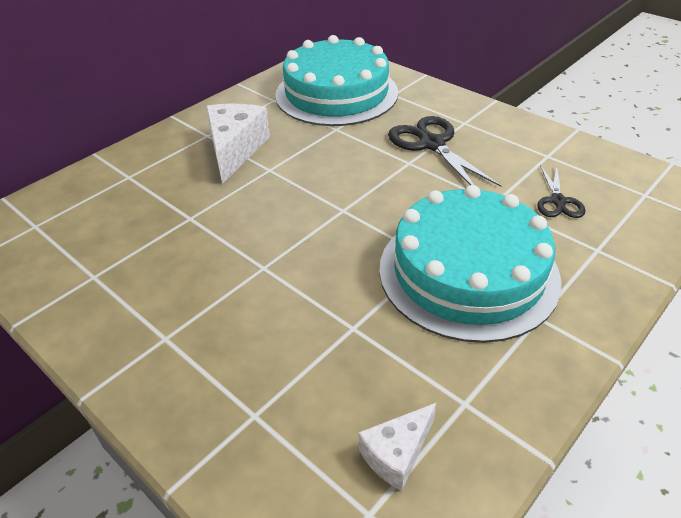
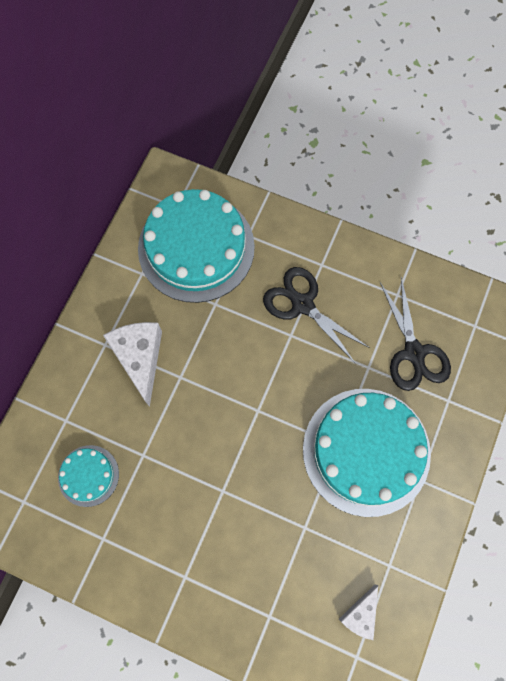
camera: 20 degrees left, 30 degrees up
(119, 221) = (88, 475): none -> turquoise cake
(558, 201) = (414, 352): black scissors -> black scissors, size x1.72

